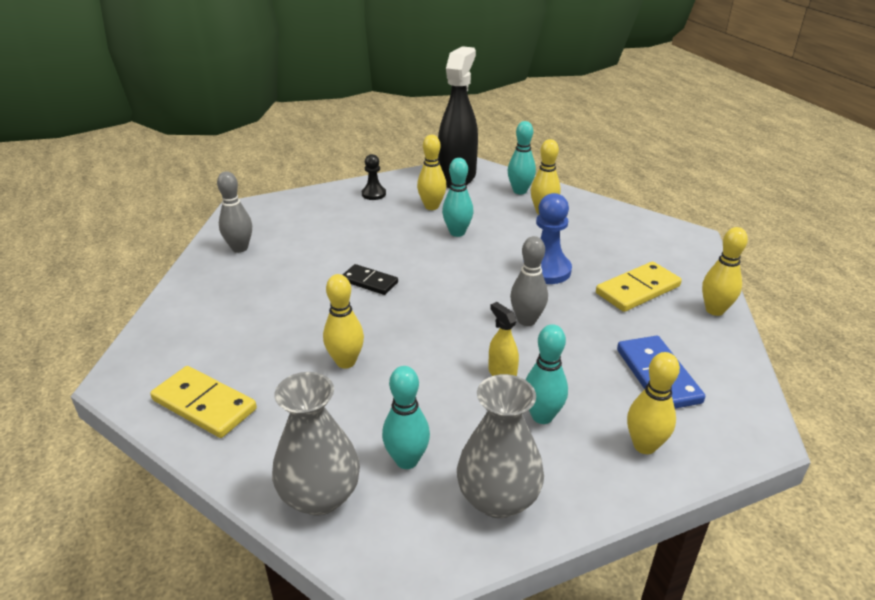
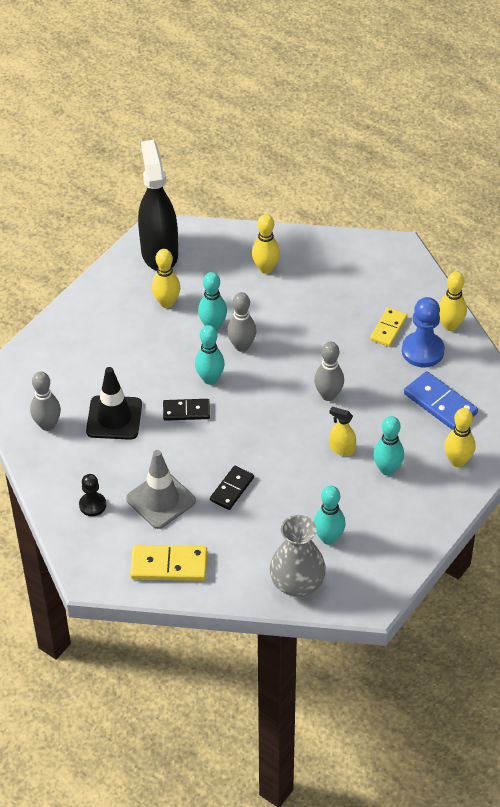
camera: 30 degrees left, 15 degrees up
(266, 341) = (160, 500): none -> grey traffic cone
(300, 263) = (114, 418): none -> black traffic cone
(346, 362) = (232, 489): yellow bowling pin -> black domino
(373, 194) = (102, 309): black pawn -> black pawn (92, 505)
(471, 254) = (242, 346): none -> grey bowling pin
(498, 498) = (396, 535): grey vase -> none
(520, 191) = (228, 248): turquoise bowling pin -> turquoise bowling pin (210, 379)
(546, 270) = (311, 338): blue pawn -> blue pawn (422, 351)
(637, 290) = (388, 328): yellow domino -> yellow domino, size x0.66

